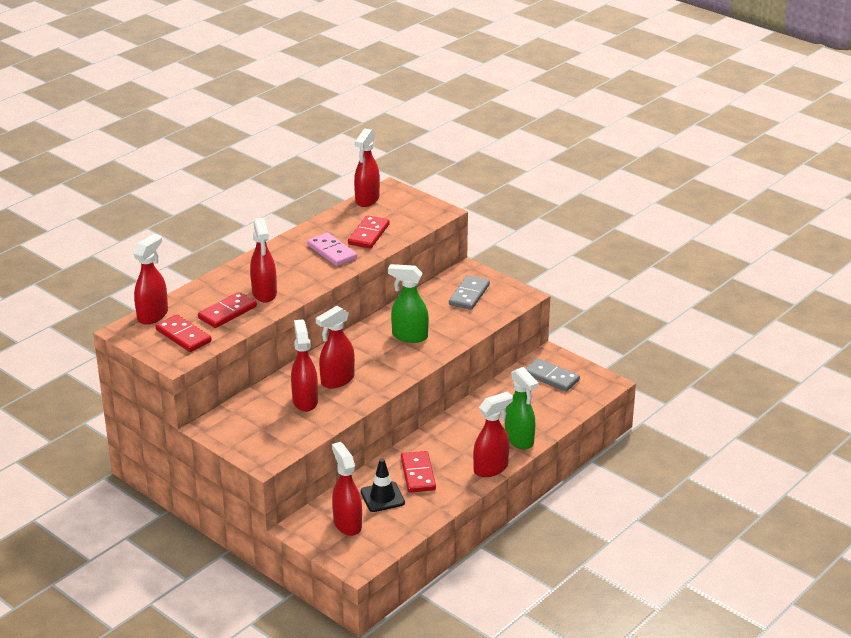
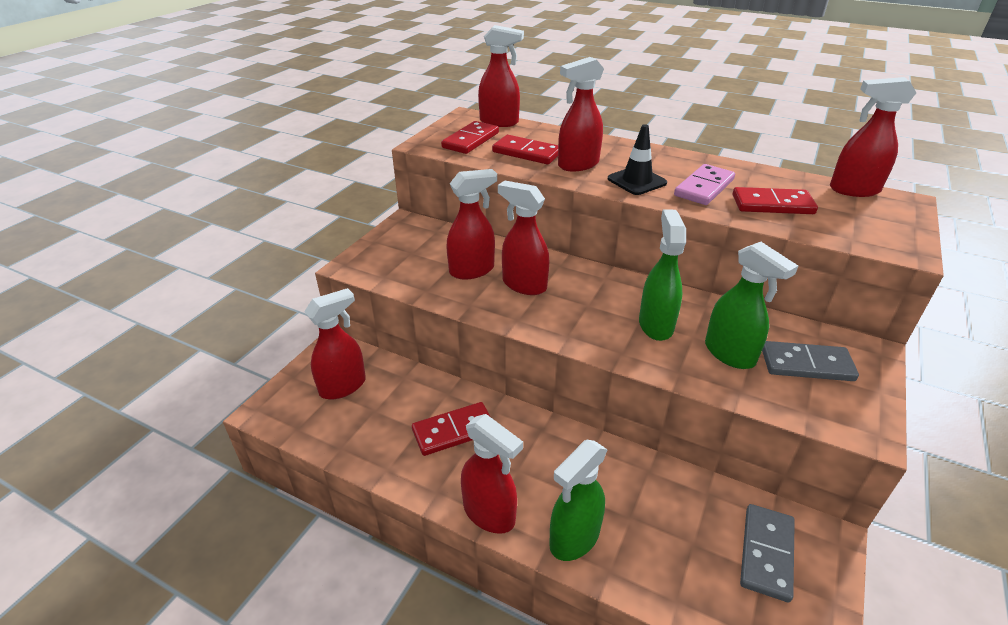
camera: 75 degrees right, 5 degrees up
(382, 497) = (399, 406): black traffic cone -> black traffic cone (636, 181)
(449, 317) = (730, 354): none -> green spray bottle

